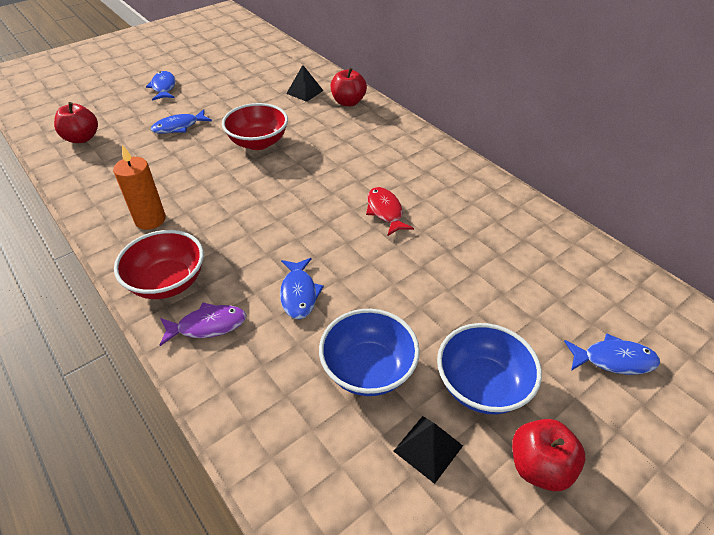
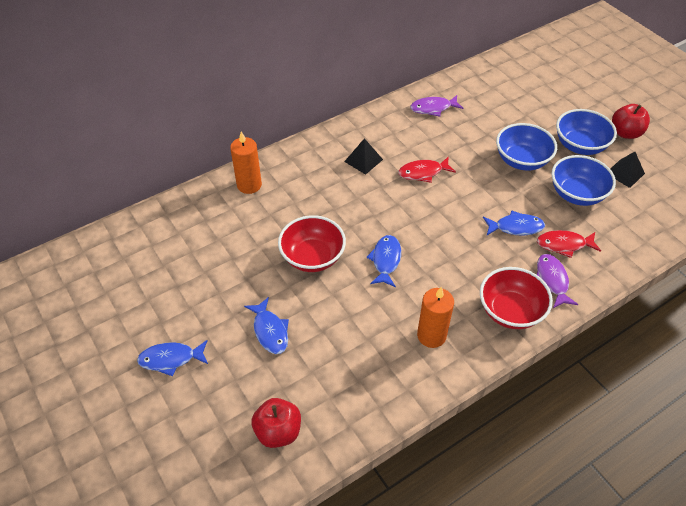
camera: 85 degrees left, 5 degrees up
(267, 344) = (564, 245): none -> red fish
(304, 92) = (218, 219): black pyramid -> black pyramid (363, 160)
(348, 102) = (249, 185): red apple -> orange candle
(428, 307) = (521, 160): none -> blue bowl
(508, 219) = (433, 108): none -> purple fish
(614, 360) = (553, 91): blue fish -> blue fish (386, 260)

